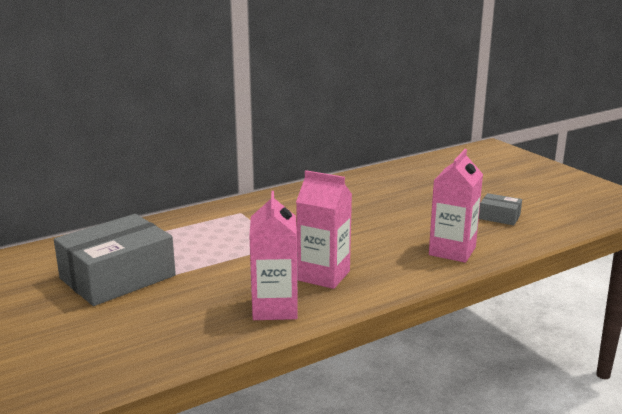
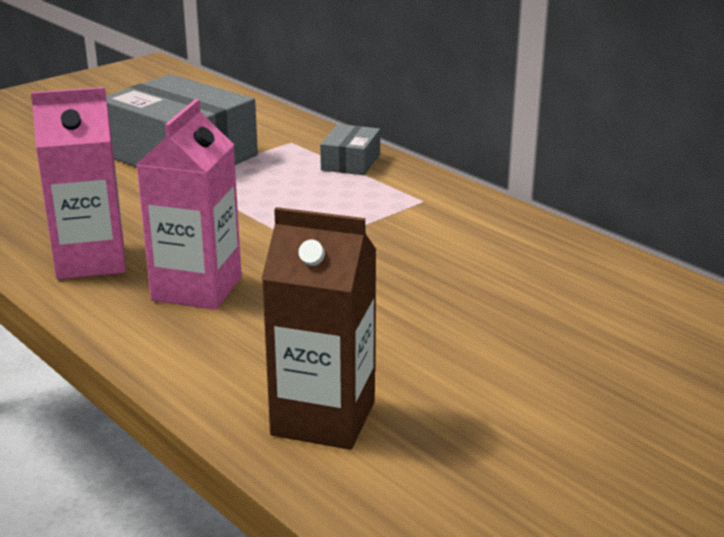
camera: 80 degrees right, 5 degrees up
(452, 251) = (323, 418): pink carton -> brown carton
(499, 217) = (548, 492): grey box -> grey box (350, 162)

